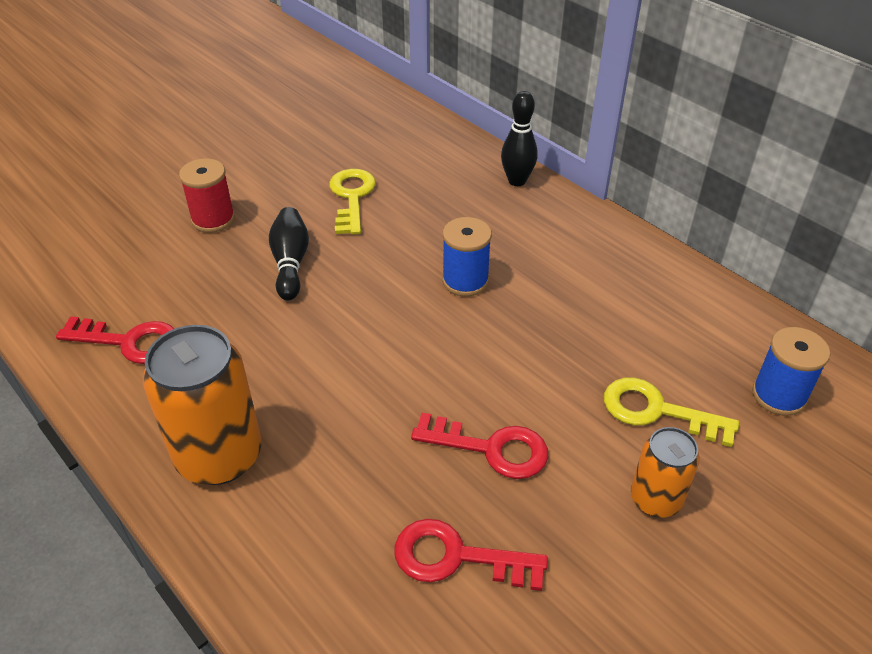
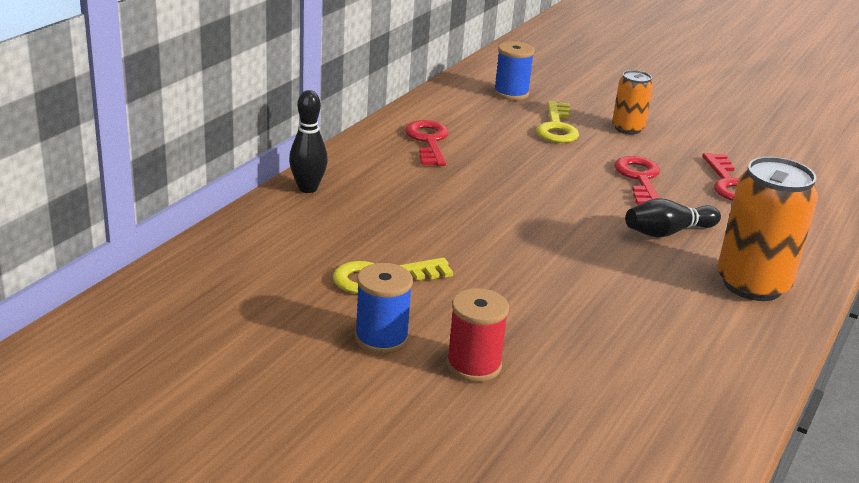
camera: 110 degrees left, 15 degrees down
(129, 341) = (690, 368): red key -> red key (428, 141)
(290, 263) = (512, 296): black bowling pin -> black bowling pin (668, 232)
(465, 281) = (475, 202): blue spool -> blue spool (381, 338)

